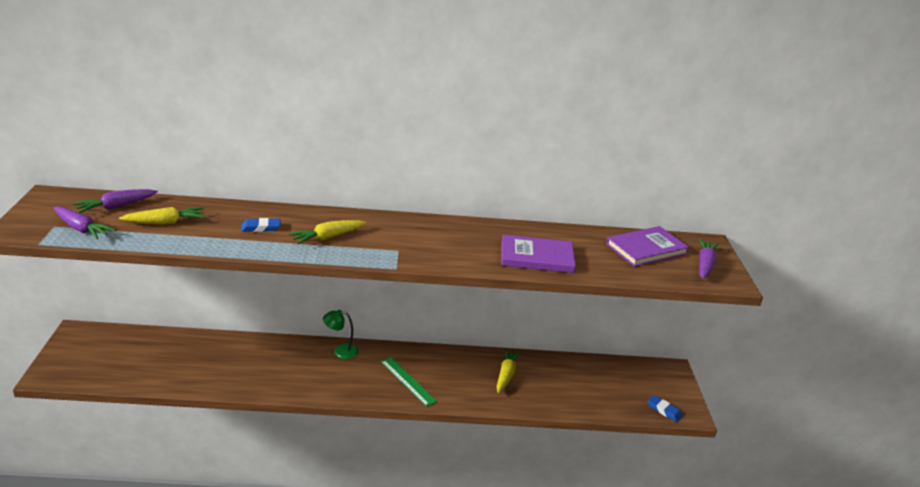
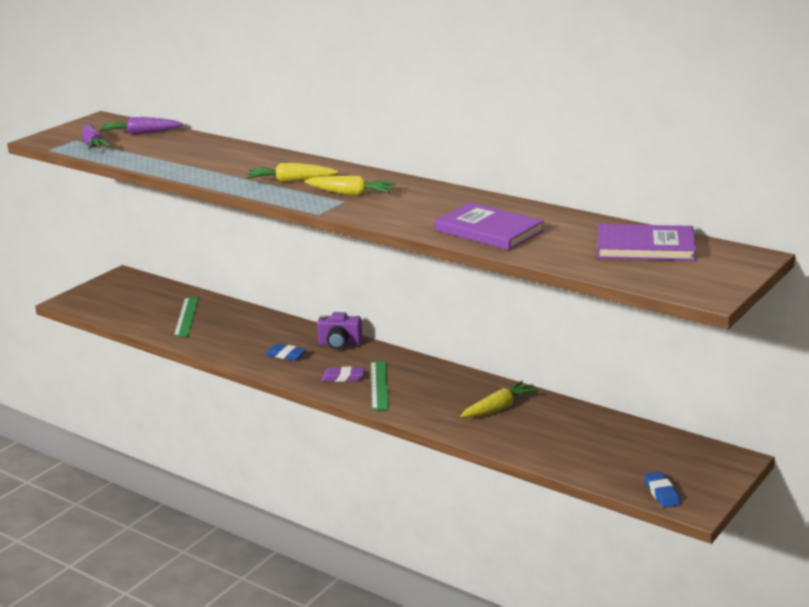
camera: 40 degrees right, 5 degrees down
(165, 222) = (164, 150): yellow carrot -> yellow carrot (350, 194)
(184, 360) = (186, 316): none -> green ruler
(261, 228) = (240, 165): blue eraser -> blue eraser (286, 355)
(340, 351) = (339, 344): green lamp -> purple camera
(374, 382) = (343, 377): none -> purple eraser
(705, 264) = (702, 274): purple carrot -> none

